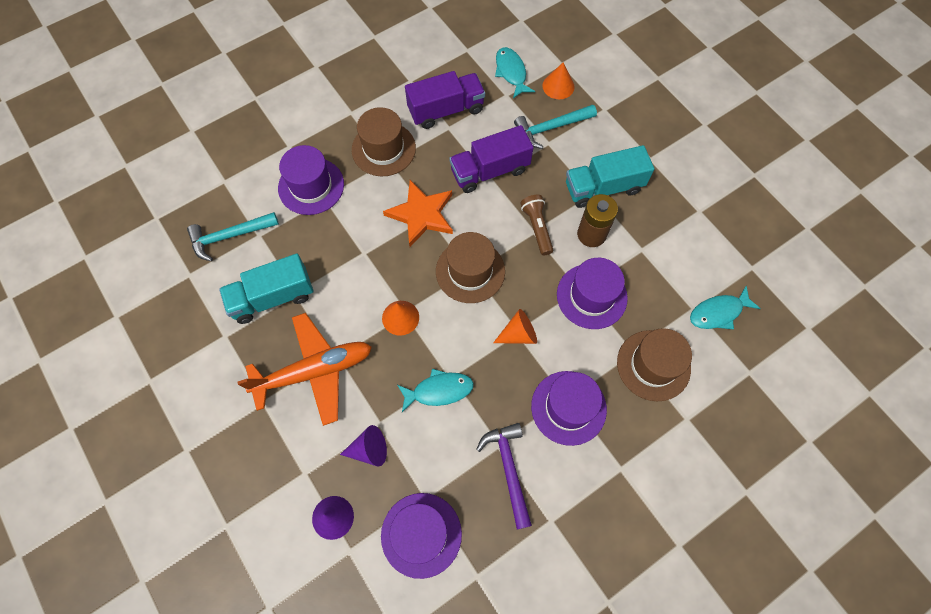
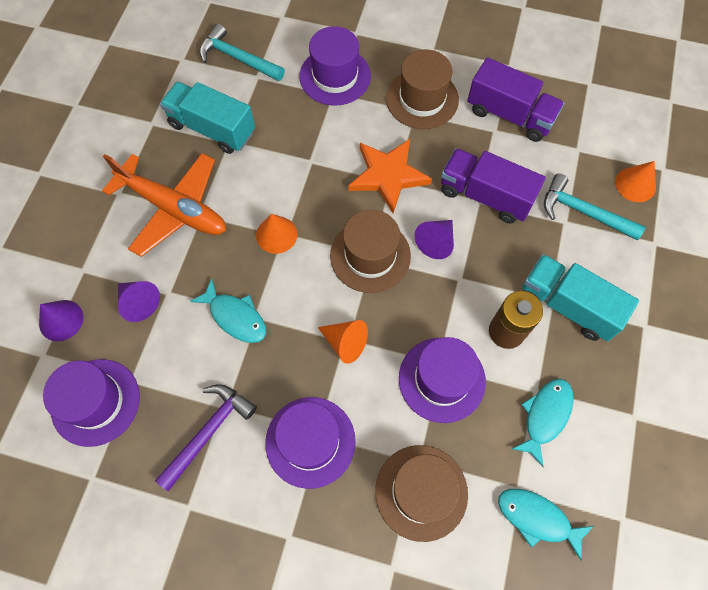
camera: 50 degrees right, 0 degrees up
(496, 225) = (436, 242): none -> purple cone
(511, 72) = (606, 135): turquoise fish -> turquoise fish (545, 416)
(537, 228) = (466, 278): brown flashlight -> none

